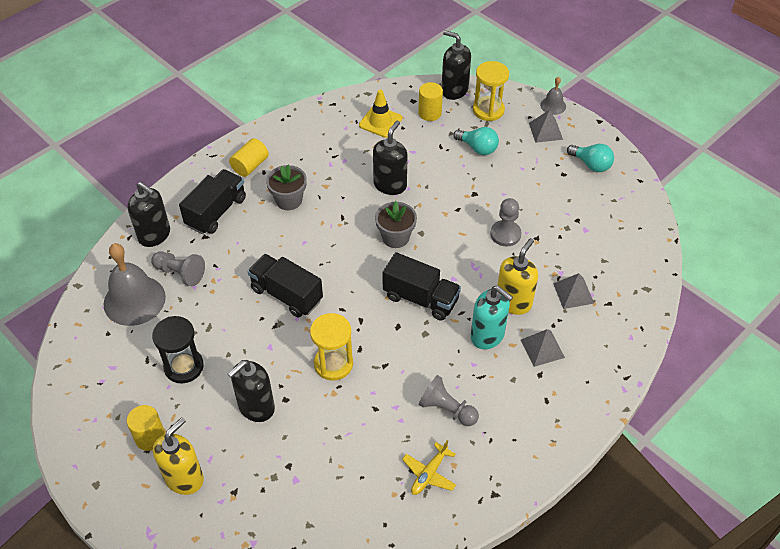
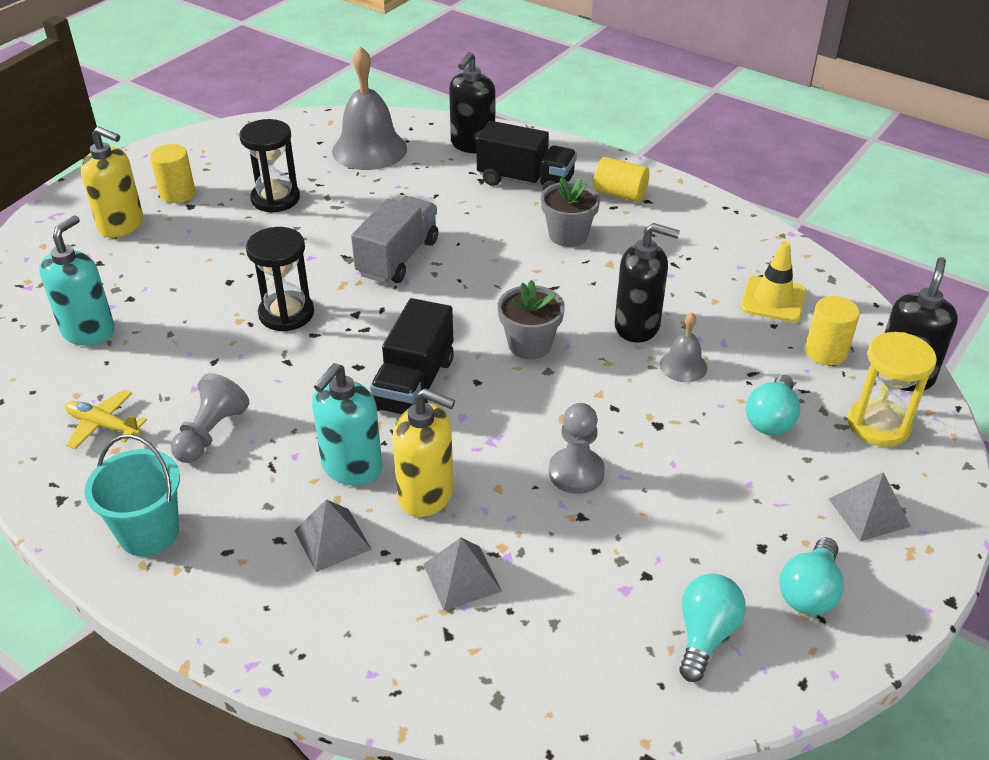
camera: 80 degrees right, 10 degrees down
(180, 273) = (416, 172): grey pawn -> none
(256, 407) = (217, 260): black soap dispenser -> none
(286, 295) = (398, 258): black truck -> grey truck
(323, 491) = (89, 331): none -> turquoise soap dispenser
(333, 364) = (286, 314): yellow hourglass -> black hourglass
(528, 441) = (149, 533): none -> turquoise bucket
(553, 105) = (951, 520): grey bell -> grey bell (683, 366)
(613, 206) = (705, 634): none -> turquoise light bulb

